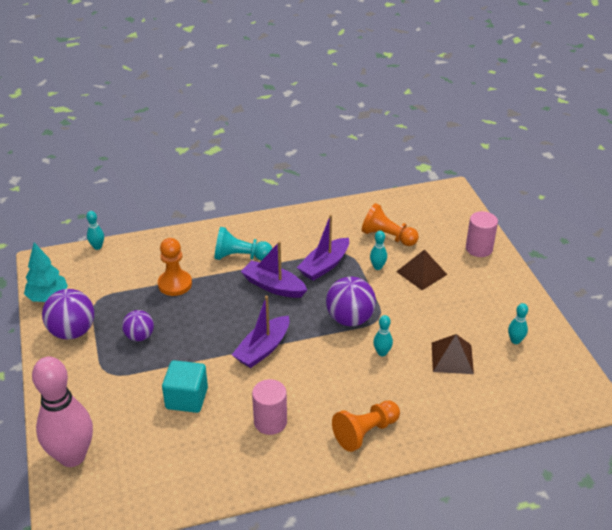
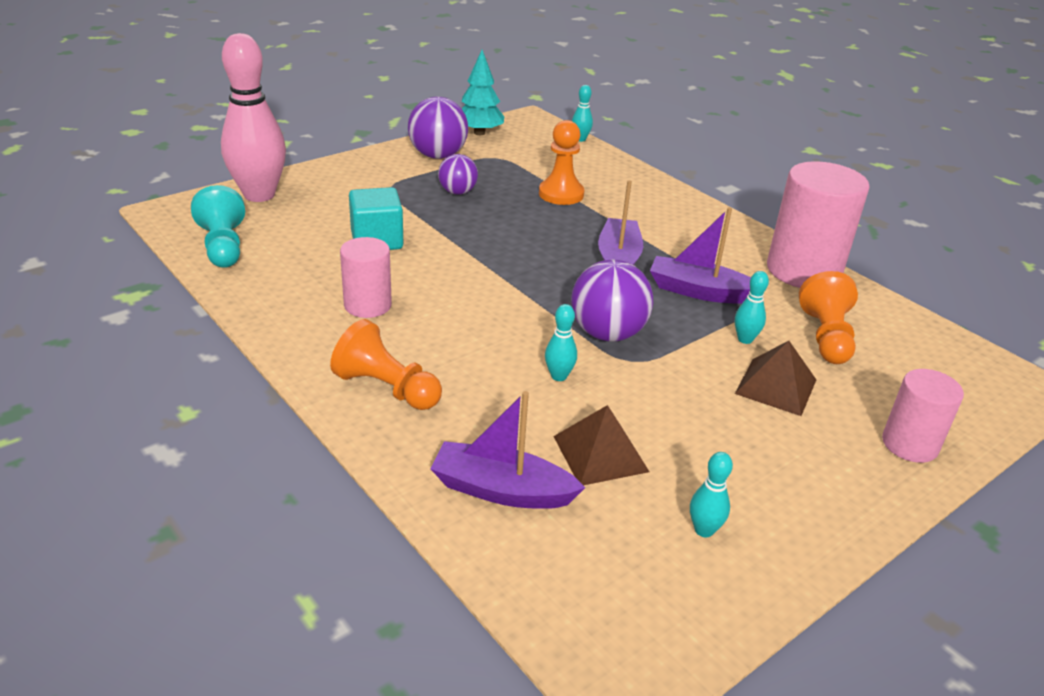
camera: 65 degrees right, 5 degrees down
(240, 257) = (652, 225): turquoise pawn -> turquoise pawn (223, 246)
(263, 349) = (494, 274): purple boat -> purple boat (502, 490)
(323, 216) = (803, 271): none -> pink cylinder

